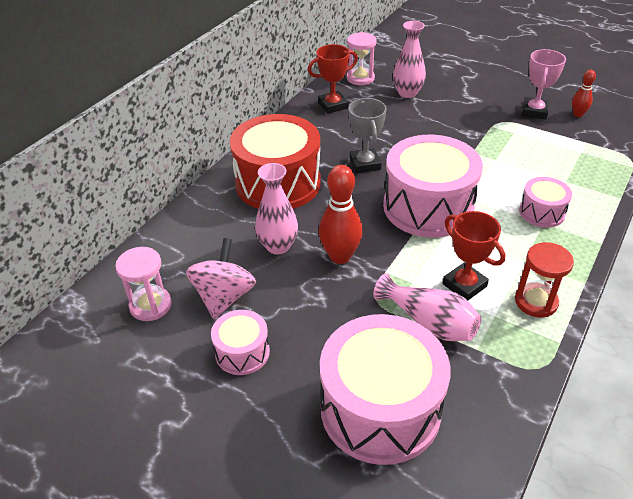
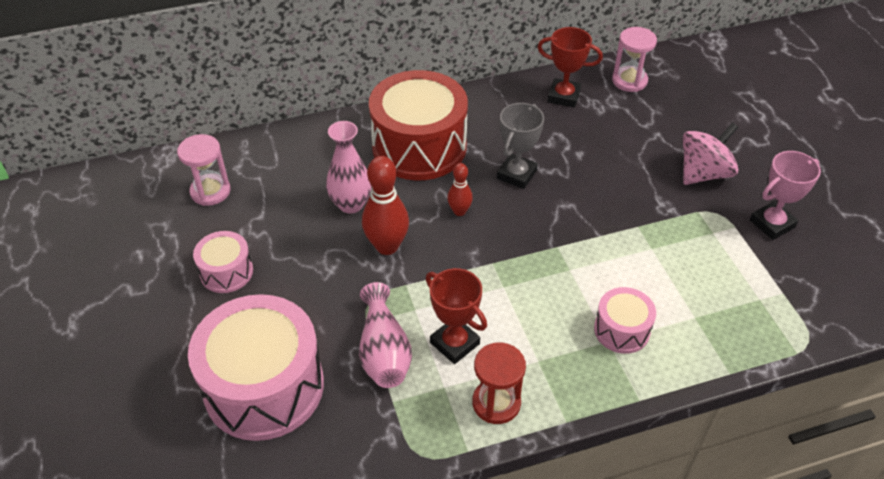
camera: 40 degrees right, 5 degrees up
(224, 297) = (264, 220): pink spinning top -> pink spinning top (703, 173)
(407, 93) = (657, 124): pink vase -> none
(428, 207) = (519, 252): pink drum -> none
(464, 285) = (455, 343): red trophy -> red trophy turned 45 degrees counterclockwise
(578, 114) = (820, 257): red bowling pin -> red bowling pin (459, 211)

